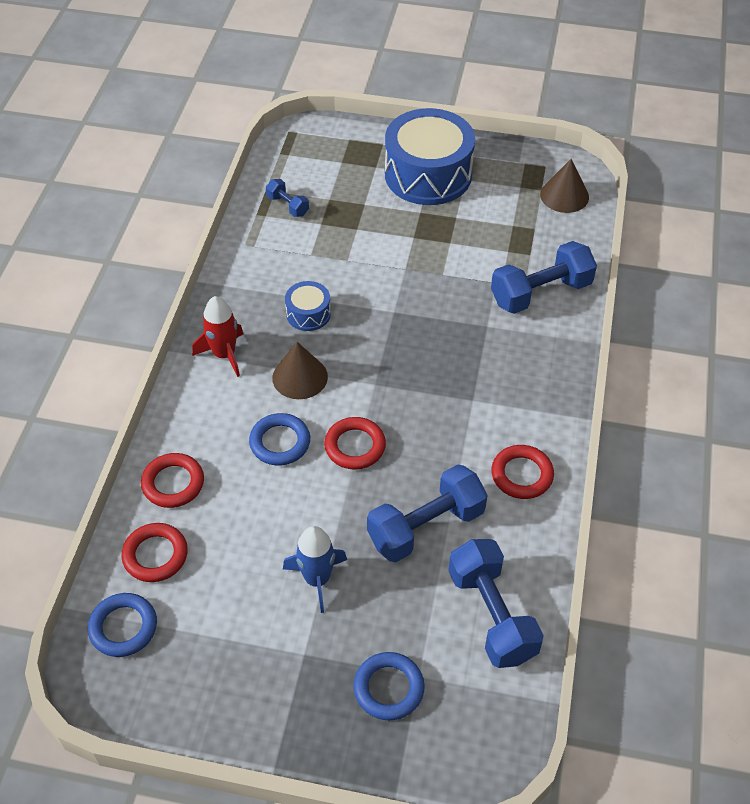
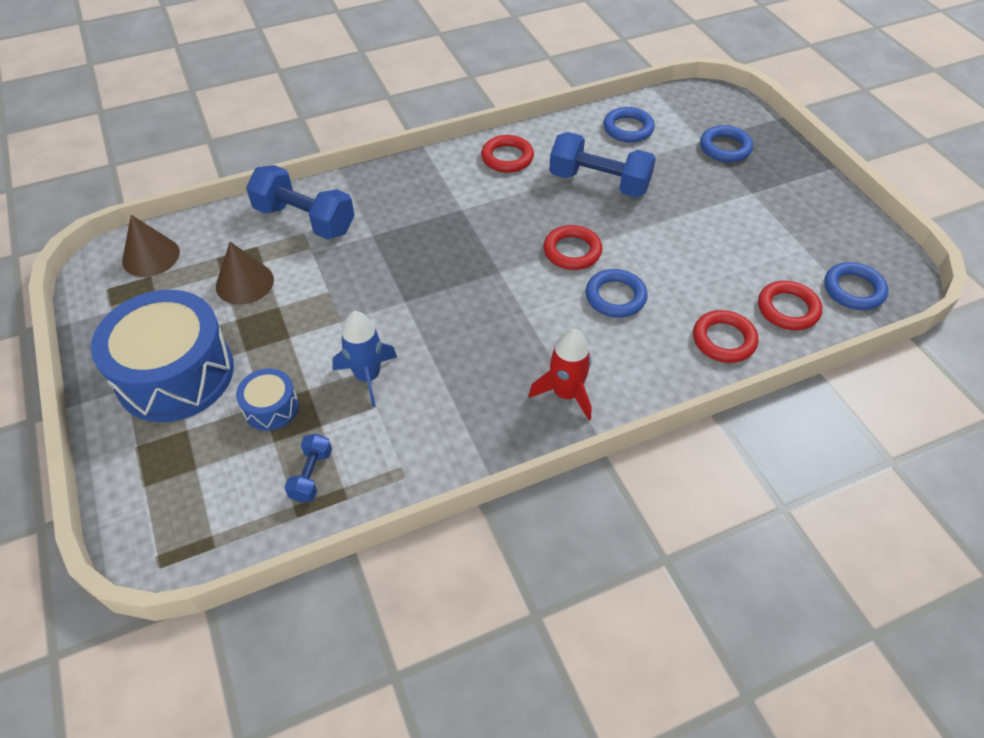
camera: 125 degrees left, 0 degrees up
(300, 377) = (538, 323): brown cone -> brown cone (244, 283)
(308, 314) = (460, 360): blue drum -> blue drum (271, 408)
(317, 579) = (698, 213): blue rocket -> blue rocket (367, 376)
(491, 615) = (628, 129): blue dumbbell -> blue ring

